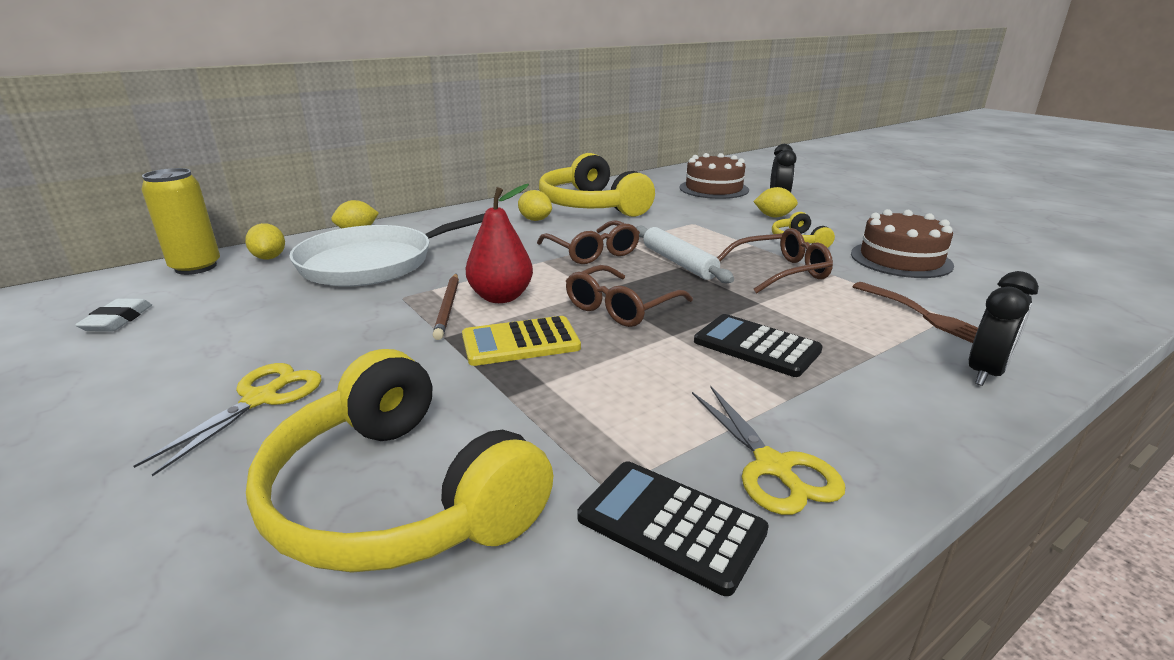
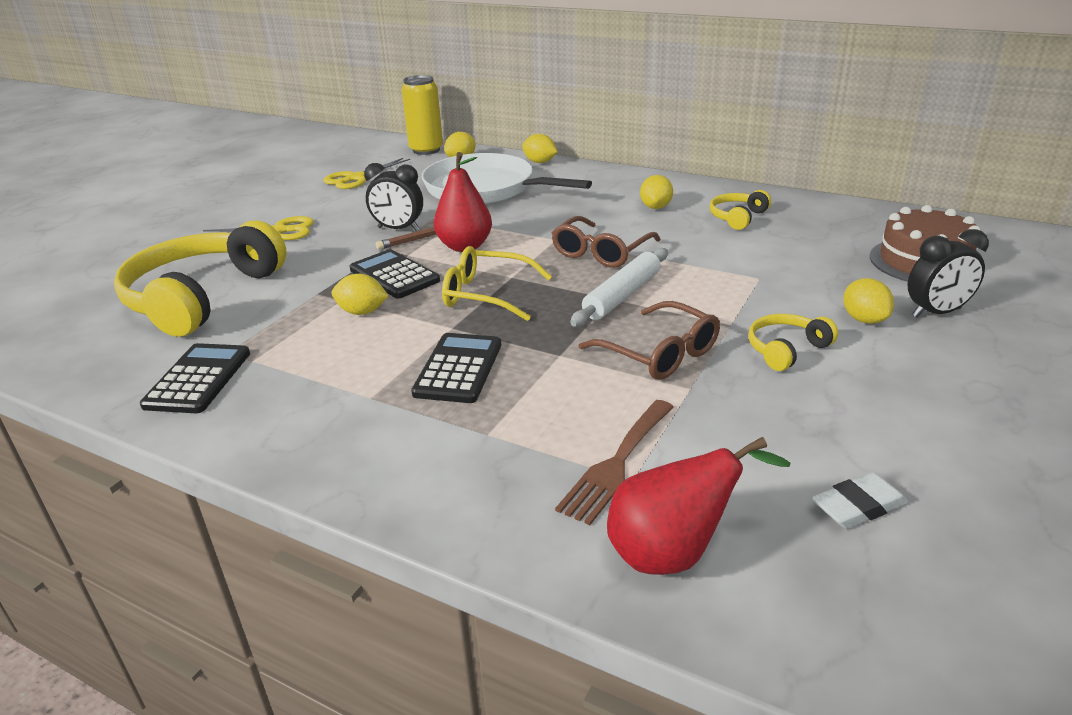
camera: 65 degrees right, 5 degrees up
(118, 320) = (342, 165): white eraser -> white eraser (858, 506)
(520, 342) = (394, 275): yellow calculator -> black calculator
(591, 206) = (737, 217): yellow headphones -> yellow headphones, size x0.45
(591, 374) = (362, 312): none -> yellow lemon
(621, 307) = (487, 295): brown glasses -> yellow glasses
(773, 467) = (271, 405): yellow scissors -> yellow scissors (356, 178)
(900, 259) = (809, 431): brown cake -> none
(985, 373) = (492, 506): black clock -> black clock (398, 229)
(1037, 324) = (673, 553): none -> red pear

